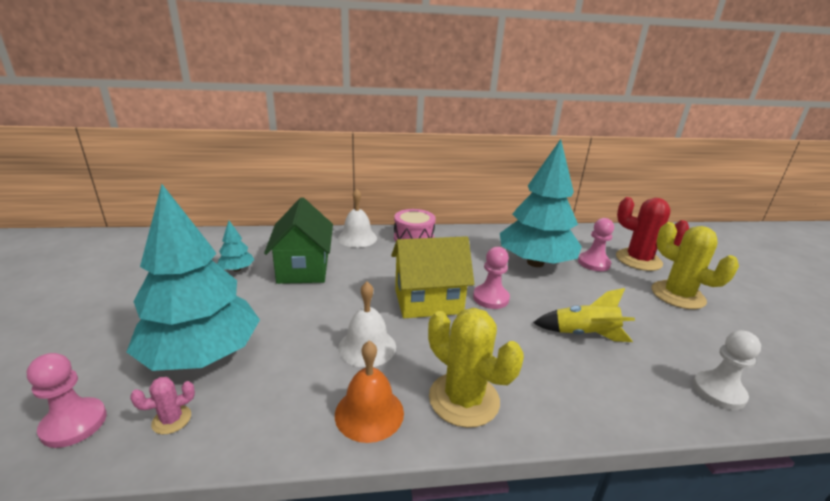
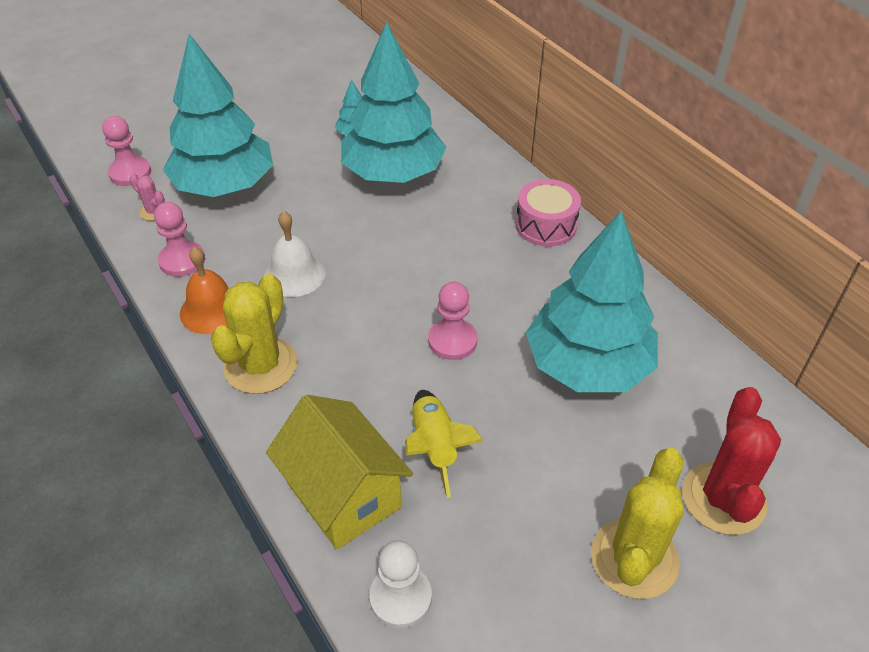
camera: 65 degrees right, 20 degrees up
(303, 268) = (393, 173): green house -> turquoise tree
(357, 238) = (497, 180): white bell -> none
(428, 301) = (403, 289): yellow house -> yellow house (343, 495)
(593, 263) = (652, 436): pink pawn -> pink pawn (182, 260)

